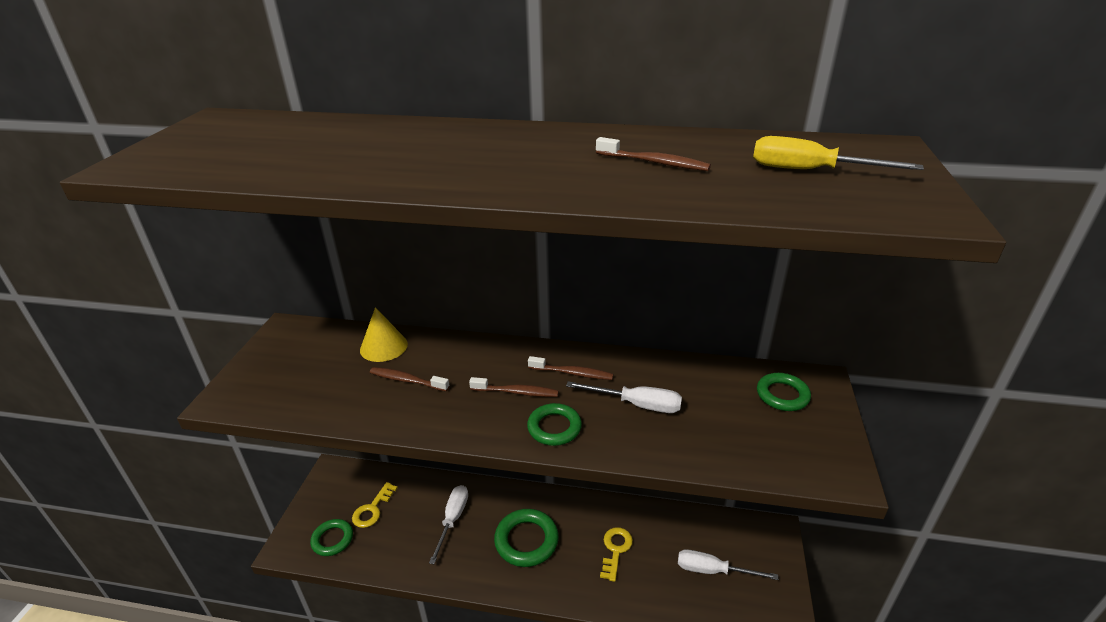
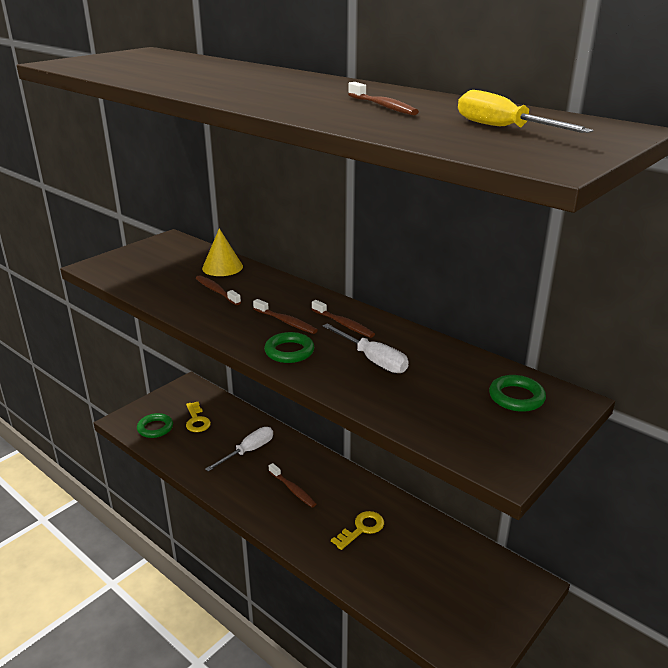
camera: 30 degrees right, 5 degrees down
(372, 509) = (196, 420): yellow key -> yellow key turned 75 degrees counterclockwise
(526, 541) = (293, 489): green ring -> brown toothbrush
(713, 570) = (438, 584): white screwdriver -> none

